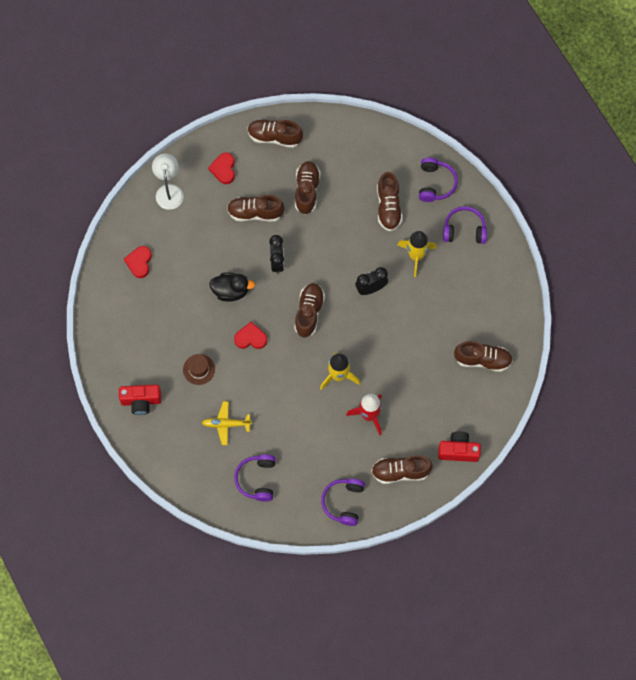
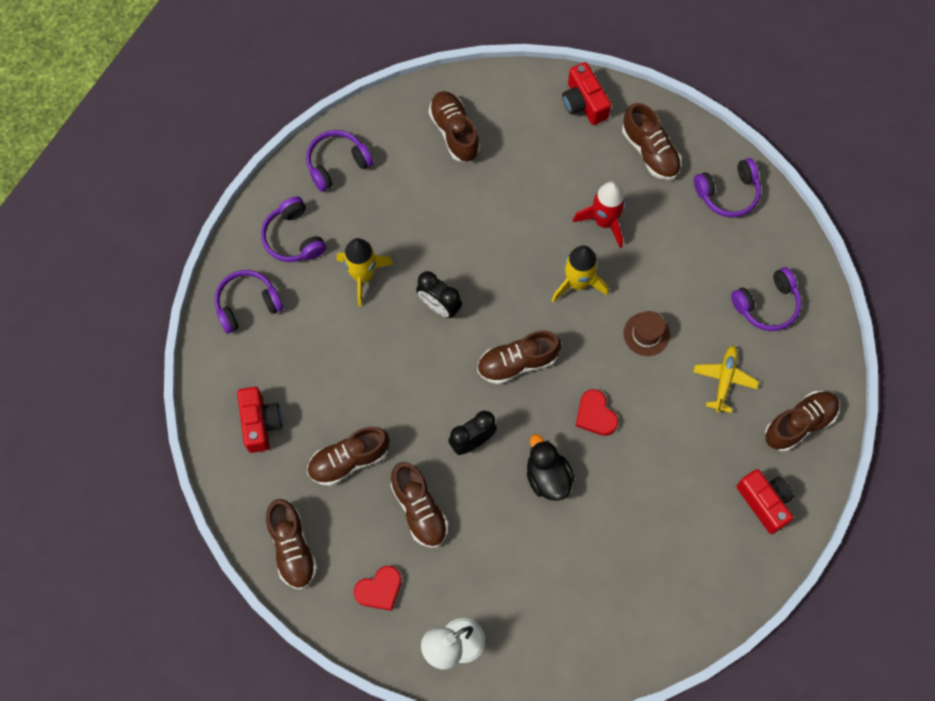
camera: 120 degrees left, 0 degrees up
(139, 262) = (581, 622): red heart -> none
(199, 369) = (677, 455): brown hat -> brown hat (646, 334)
(226, 424) = (724, 380): yellow plane -> yellow plane turned 135 degrees counterclockwise
(357, 155) = (260, 423): none -> red camera
(388, 207) = (314, 344): brown shoe -> brown shoe (799, 424)
(500, 279) = (337, 164): none -> purple headphones

